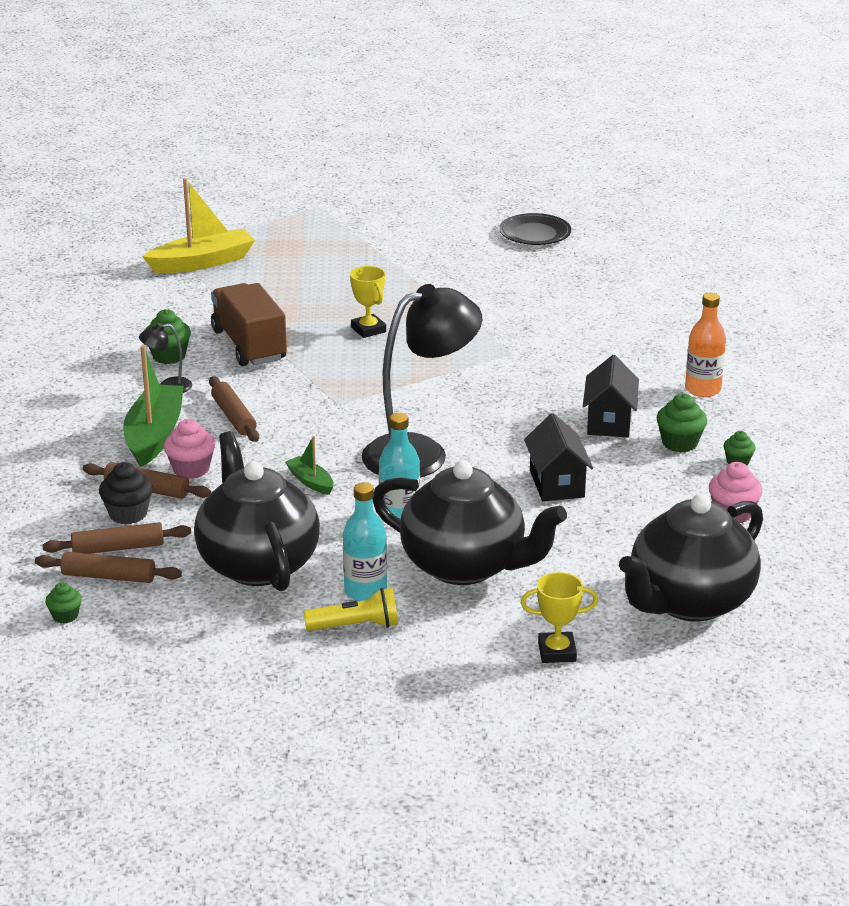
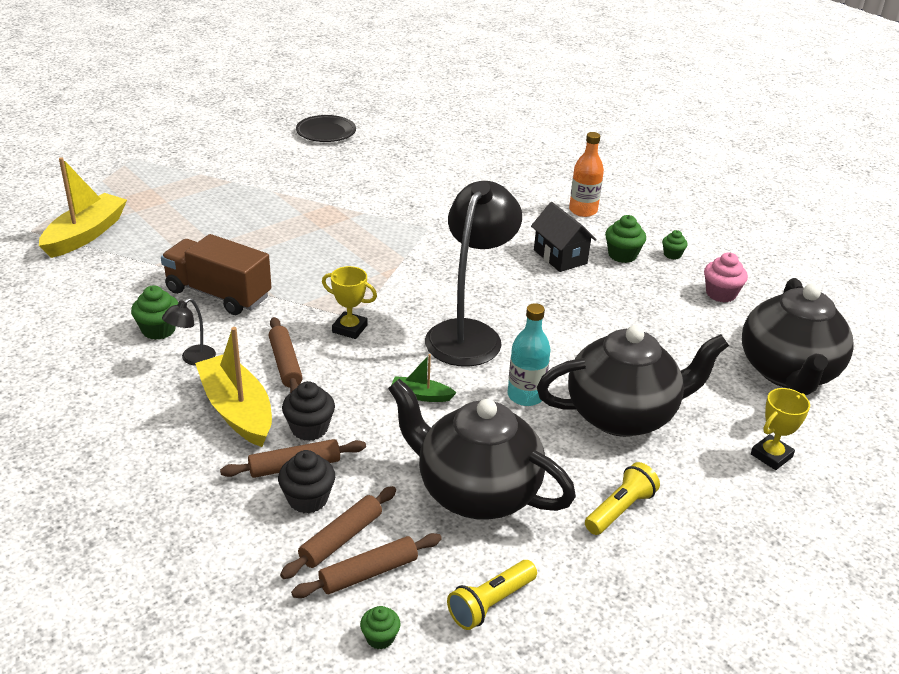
camera: 40 degrees left, 5 degrees up
(154, 435) = (237, 410): green boat -> yellow boat
(166, 634) = (490, 603): none -> yellow flashlight
(191, 469) = (309, 428): pink cupcake -> black cupcake
(234, 417) = (285, 363): brown rolling pin -> brown rolling pin turned 45 degrees clockwise
(365, 591) = (586, 474): turquoise bottle -> none
(368, 329) = (299, 246): yellow trophy -> yellow trophy (349, 328)
(556, 484) = (591, 319): black house -> none

